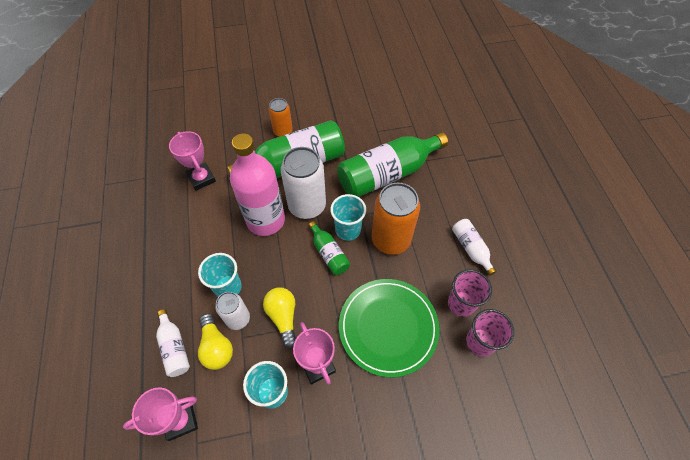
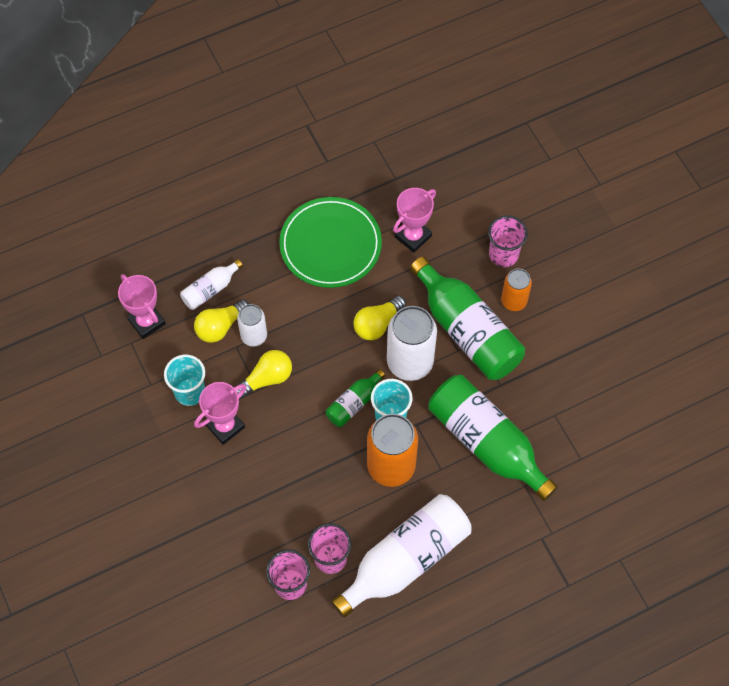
camera: 75 degrees right, 5 degrees up
(228, 287) = (285, 314): turquoise cup -> none
(244, 128) = (503, 255): none -> pink cup
(266, 220) = (377, 324): pink bottle -> yellow light bulb
(388, 327) = (283, 485): green plate -> green plate (330, 245)
(471, 249) = (405, 560): white bottle -> white bottle, size x2.08

